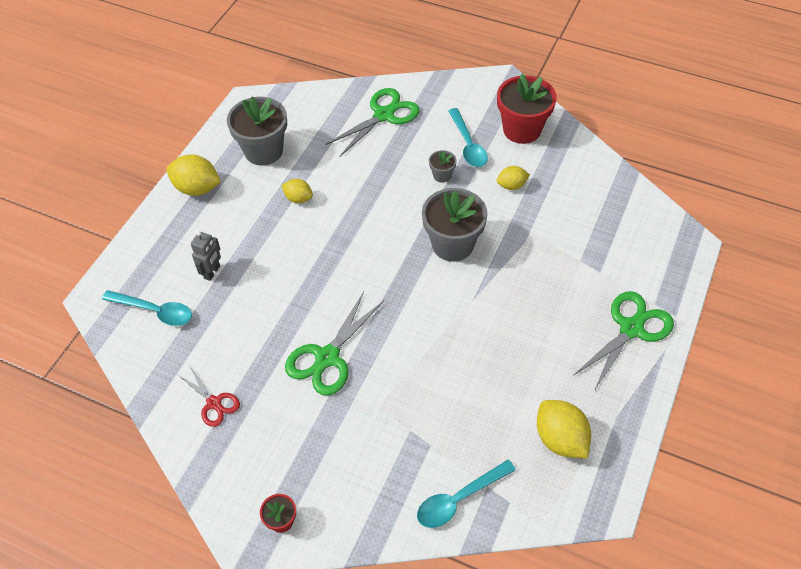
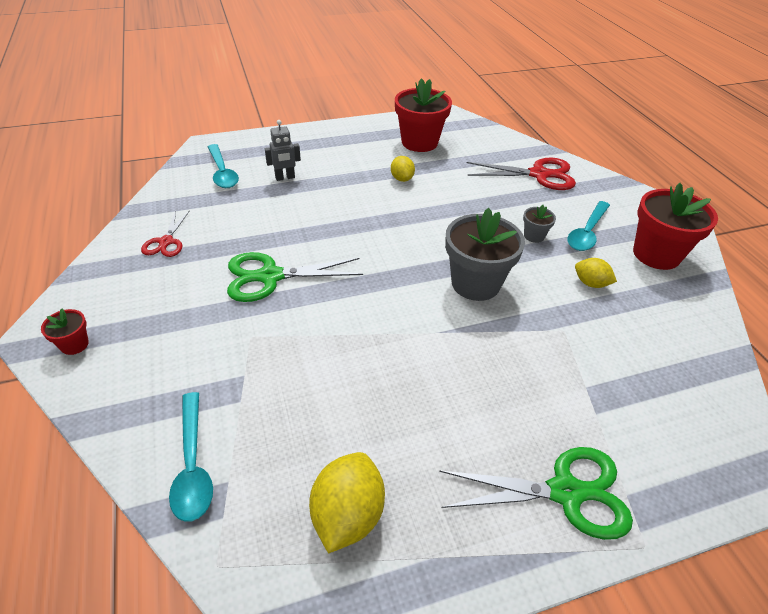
camera: 45 degrees right, 10 degrees down
(197, 188) = (348, 134): yellow lemon -> none
(263, 151) = (419, 142): grey flower pot -> red flower pot
(384, 115) = (539, 175): green scissors -> red scissors
(459, 499) = (193, 465): turquoise spoon -> turquoise spoon turned 120 degrees counterclockwise

